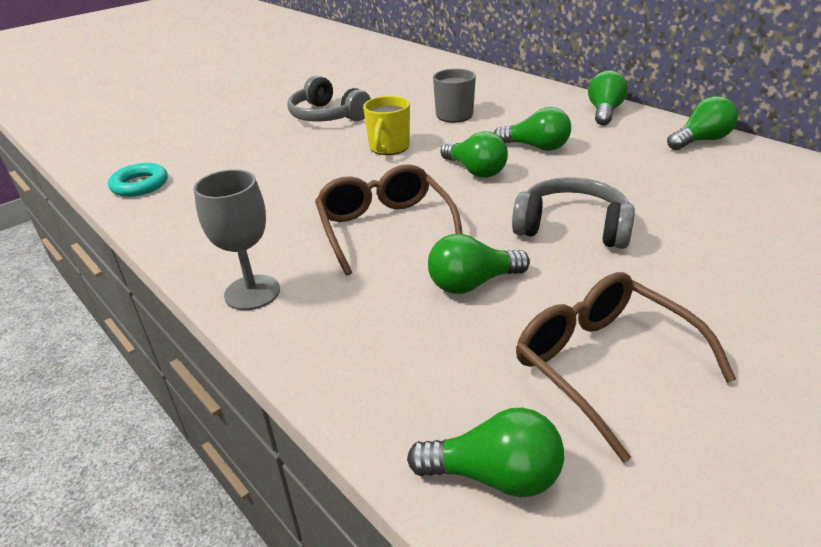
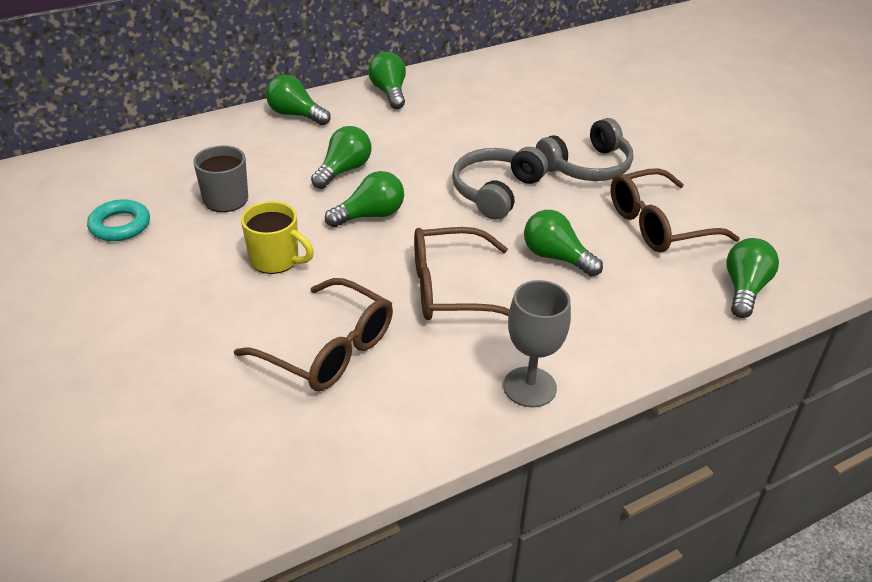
camera: 80 degrees left, 5 degrees up
(140, 185) = (230, 496): turquoise ring -> turquoise ring (120, 225)
(287, 188) = (329, 350): none -> brown glasses
(327, 116) = (136, 297): grey headphones -> grey headphones (587, 166)
(472, 283) = (556, 257): green light bulb -> green light bulb turned 135 degrees clockwise

